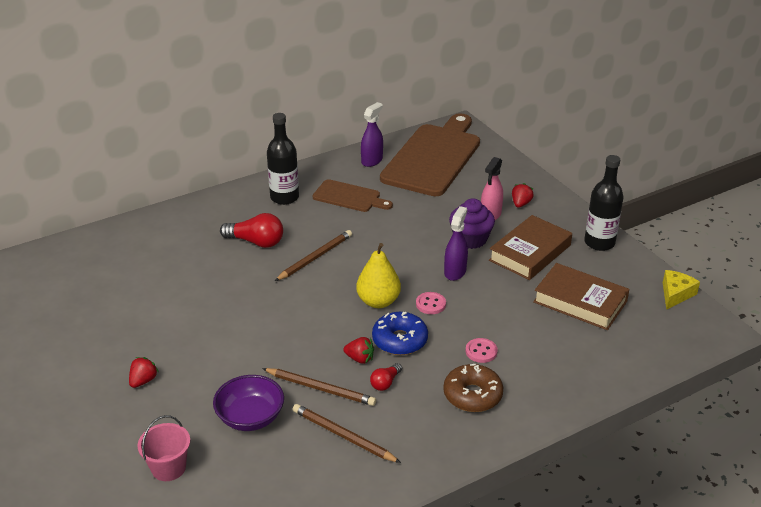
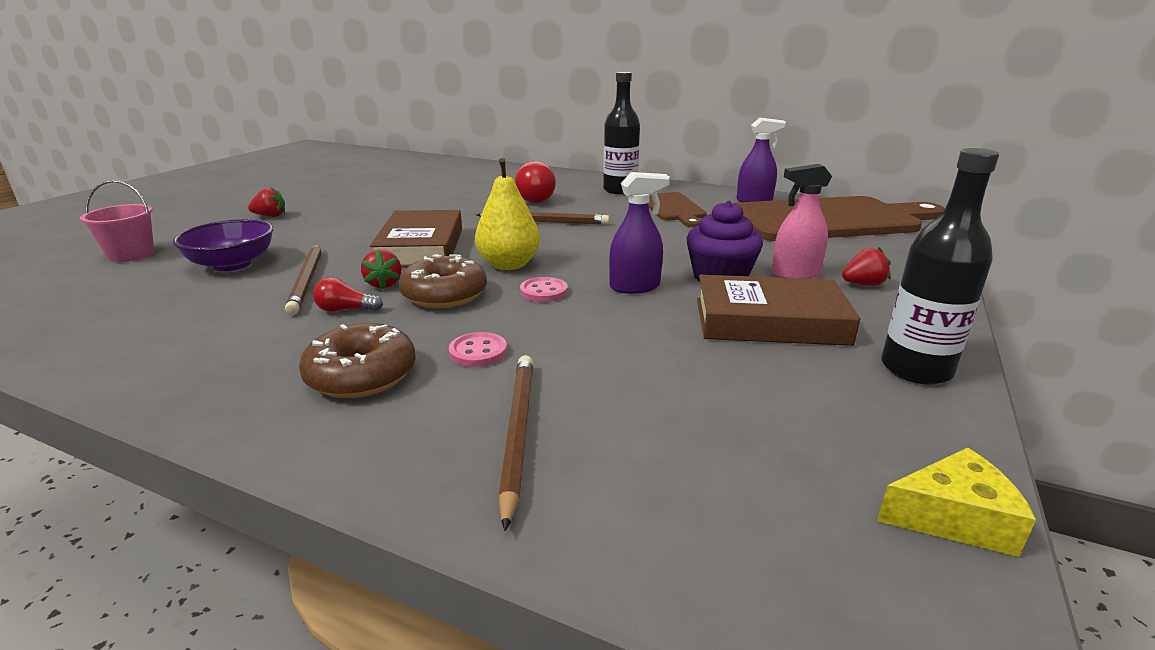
camera: 55 degrees right, 10 degrees down
(343, 436) = (215, 315): brown pencil -> brown pencil (517, 433)
(400, 340) = (444, 295): blue donut -> brown donut
(580, 301) = (724, 399): brown book -> brown book (421, 247)

